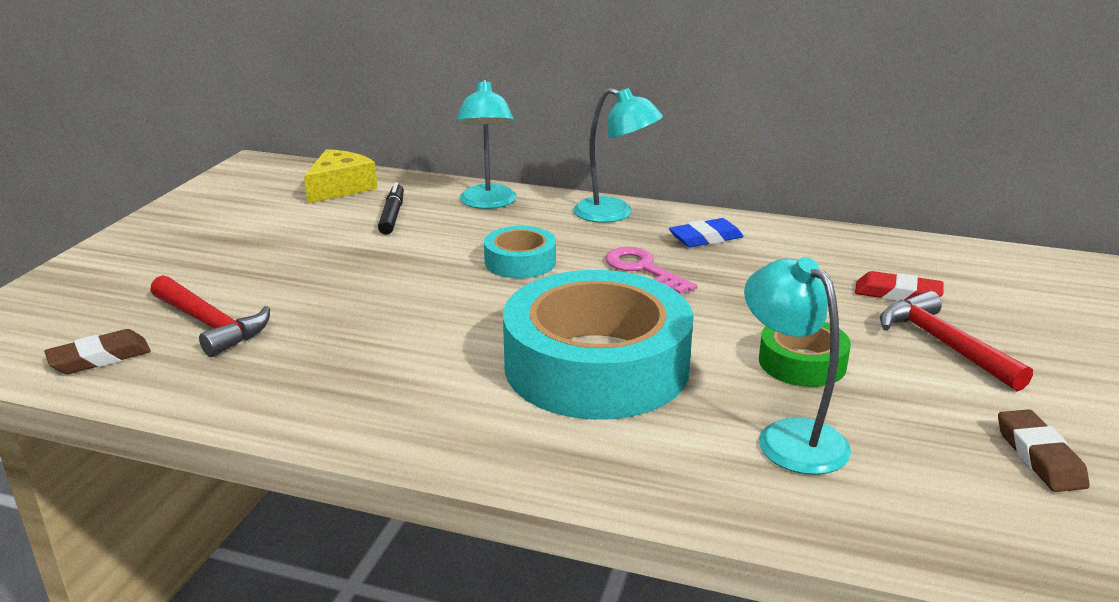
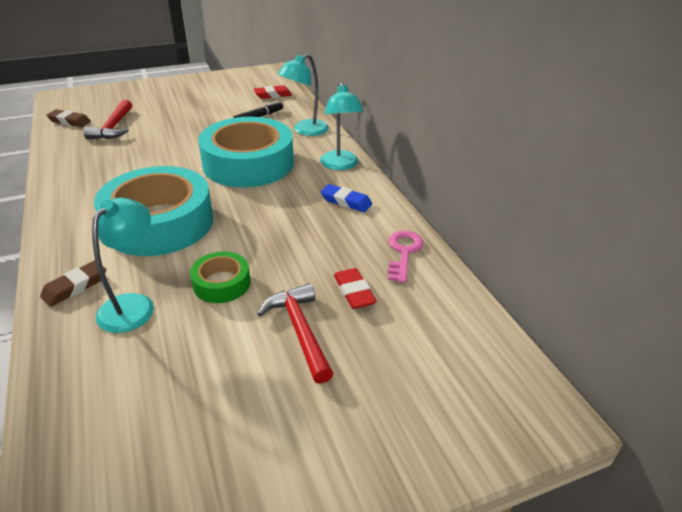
camera: 50 degrees right, 10 degrees up
(340, 188) = (272, 95): yellow cheese -> red eraser
(520, 262) = (248, 163): turquoise tape -> turquoise tape, size x2.14
(643, 269) = (281, 197): pink key -> pink key (403, 252)
(944, 345) = (300, 331): red hammer -> red hammer turned 45 degrees counterclockwise
(1039, 457) = (181, 411): brown eraser -> brown eraser (75, 287)

